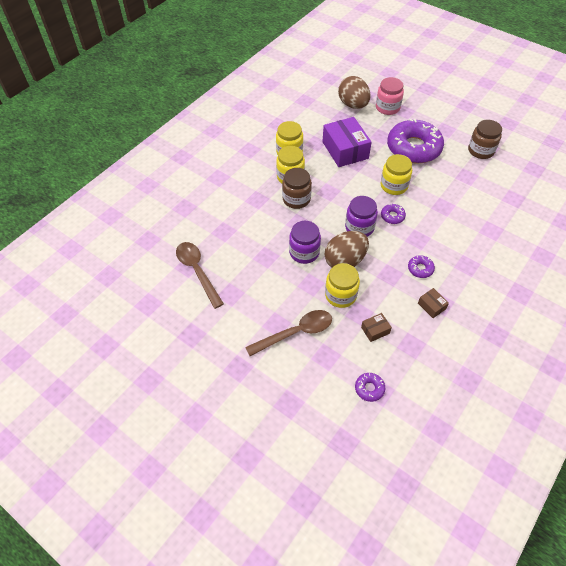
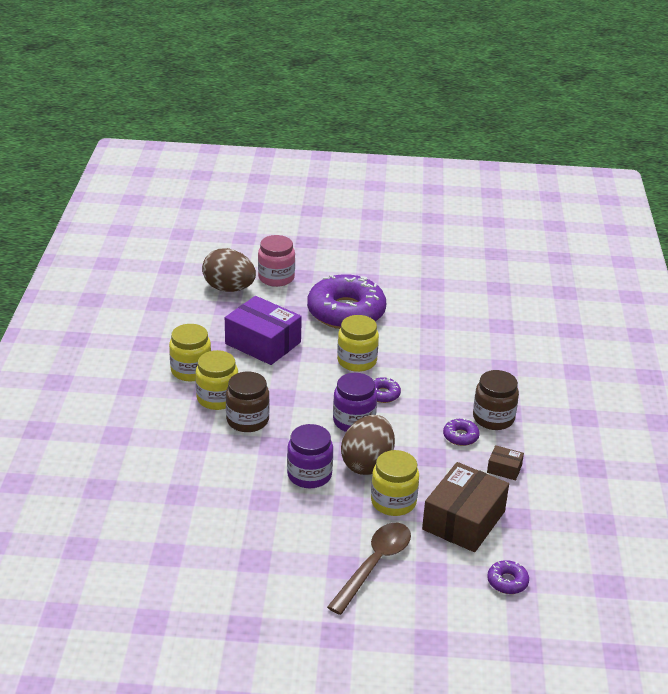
camera: 35 degrees left, 20 degrees down
(197, 271) = (186, 554): brown spoon -> none
(375, 330) = (464, 520): brown box -> brown box, size x2.22
(481, 150) = (426, 288): brown jar -> brown jar (493, 418)

